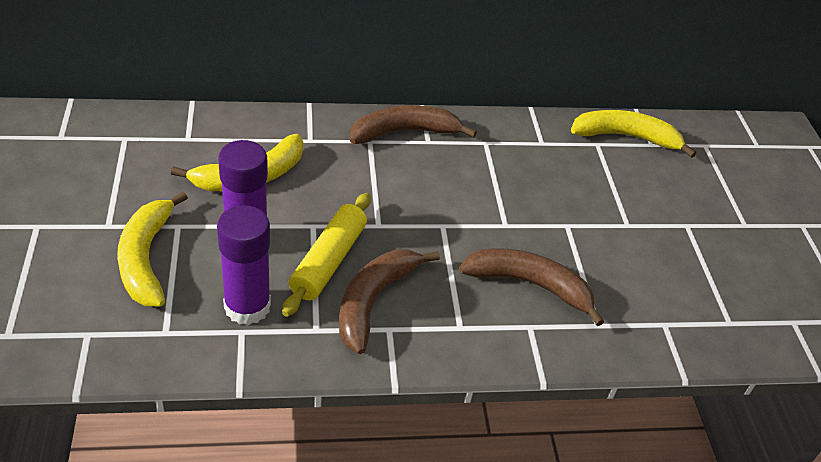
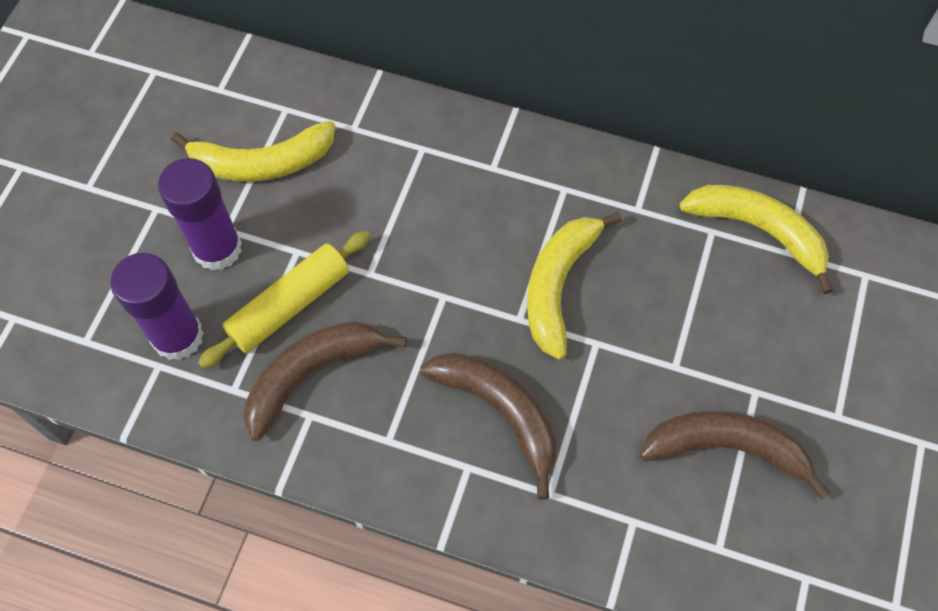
camera: 30 degrees right, 20 degrees up
(146, 258) = (106, 242): yellow banana -> yellow banana (558, 285)
(404, 132) = (471, 146): brown banana -> brown banana (727, 448)

